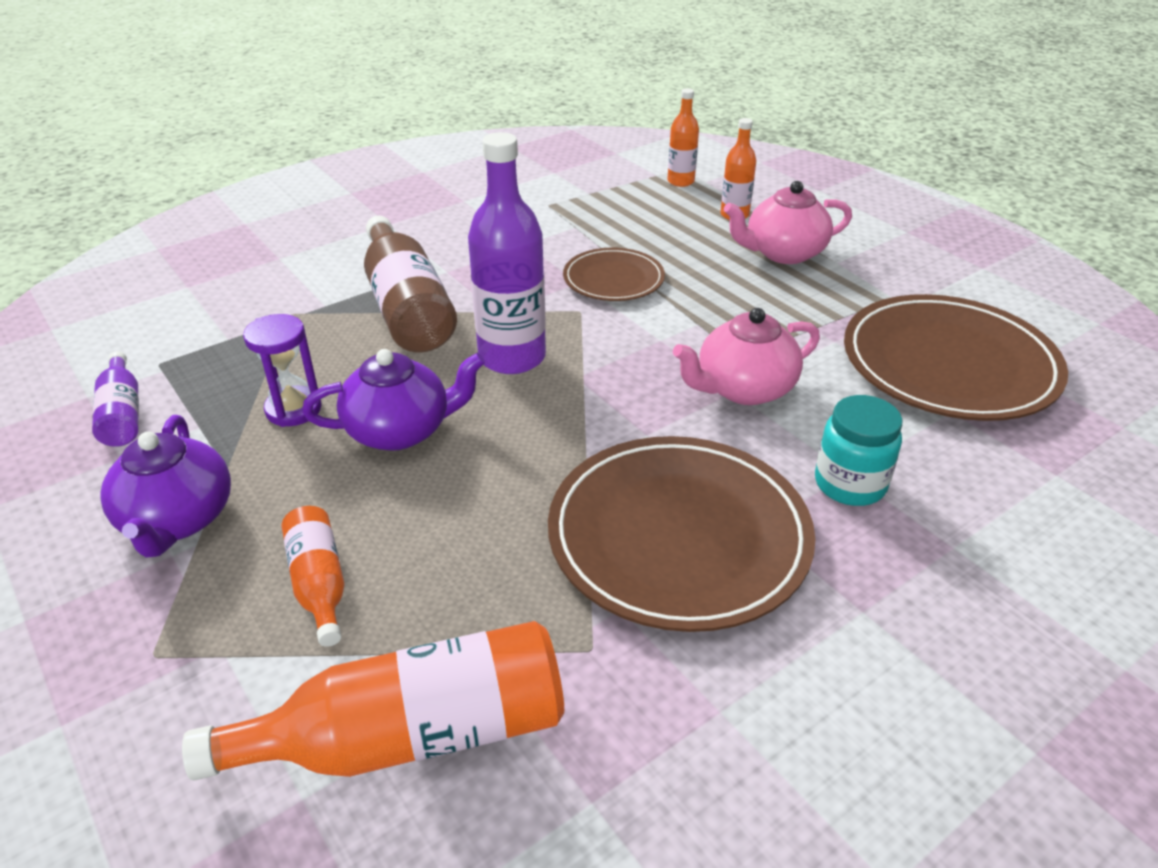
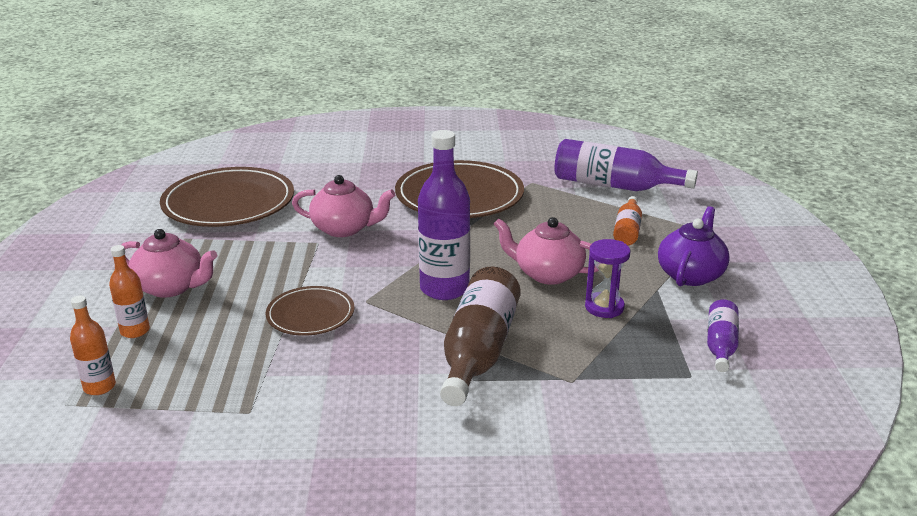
camera: 145 degrees left, 10 degrees down
(400, 430) = (547, 274): purple teapot -> pink teapot
(410, 735) = (614, 186): orange bottle -> purple bottle
(850, 484) = (364, 186): turquoise jar -> none

